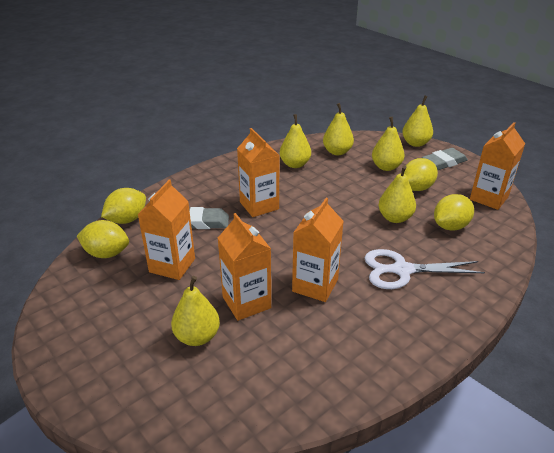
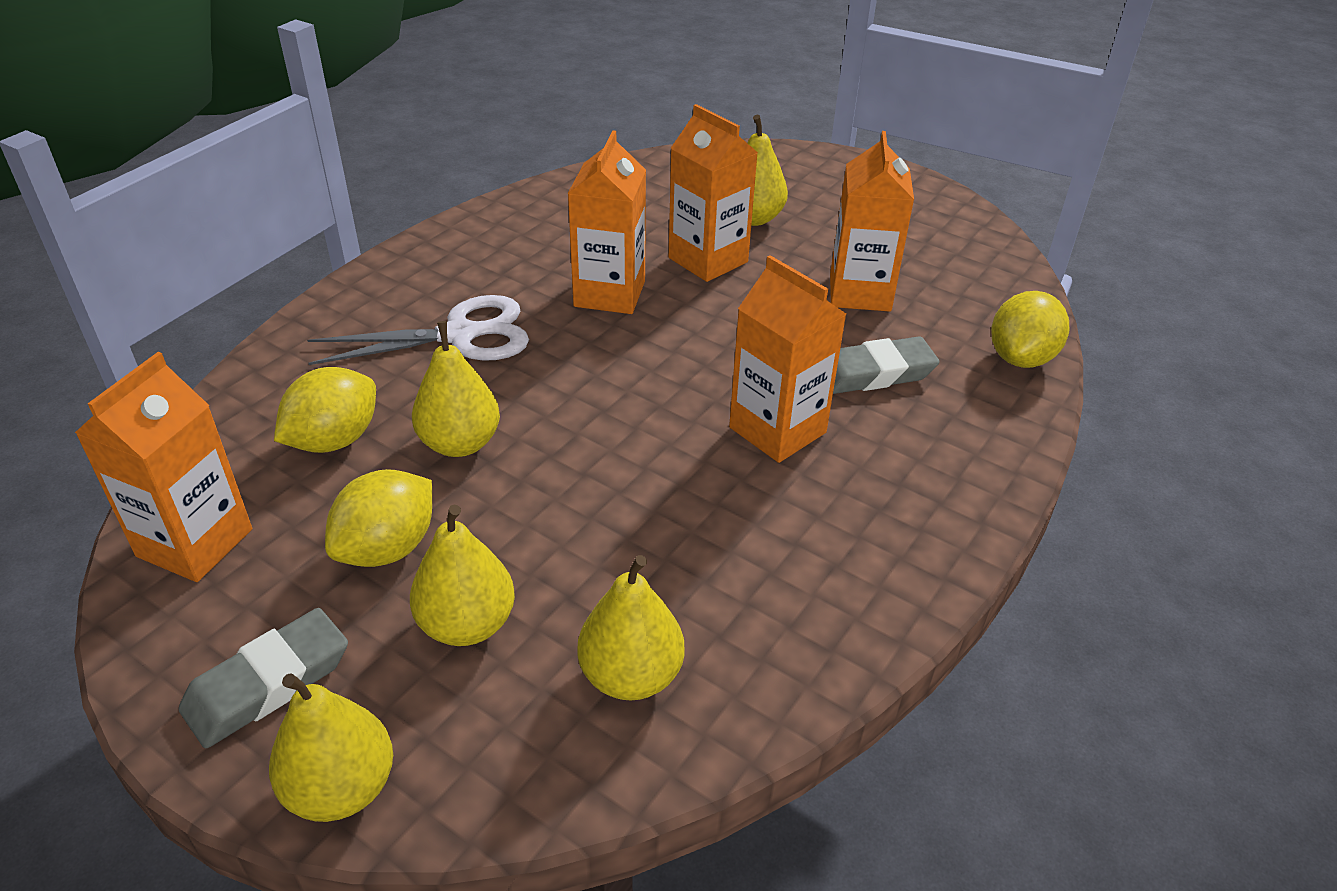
camera: 165 degrees right, 5 degrees up
(106, 253) = (985, 296): yellow lemon -> none
(295, 164) = (747, 587): yellow pear -> none

